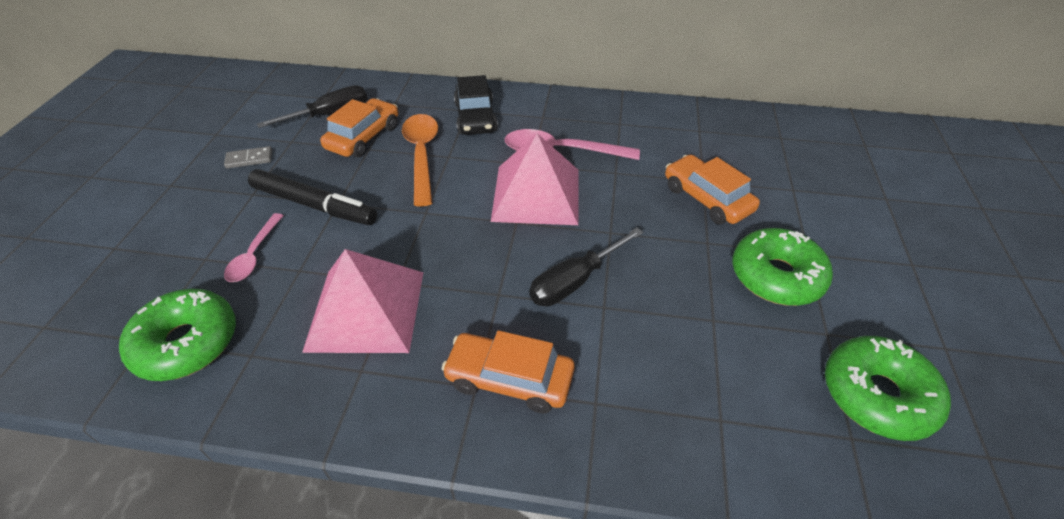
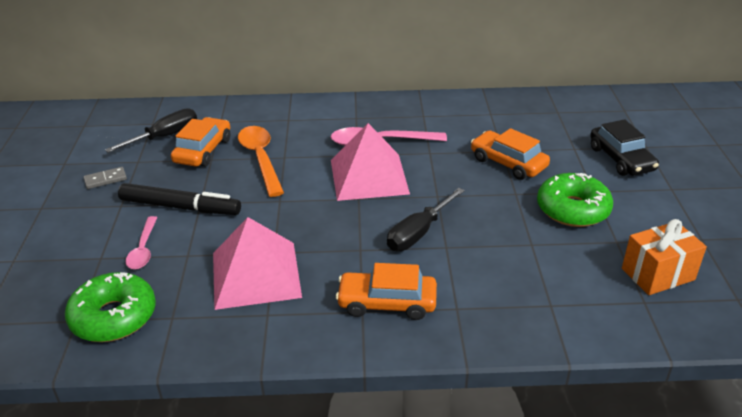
camera: 10 degrees left, 10 degrees down
(475, 117) = (297, 124): black car -> black car (621, 159)
(877, 395) = (658, 274): green donut -> orange gift

